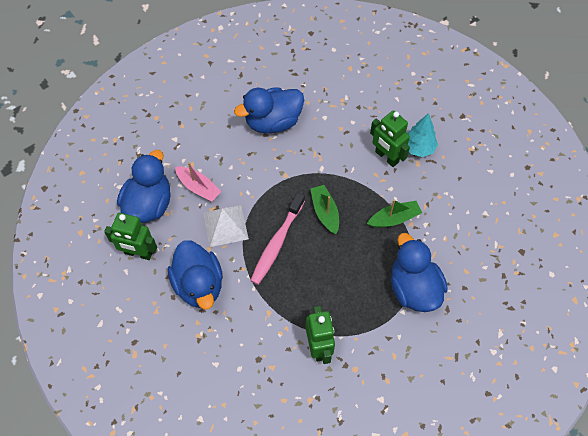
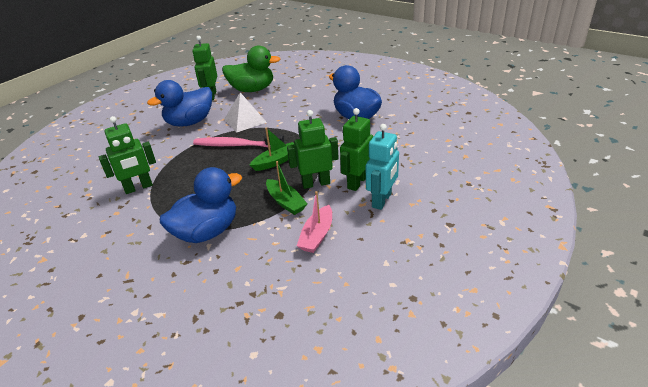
camera: 75 degrees right, 25 degrees down
(149, 204) = (252, 89): blue duck -> green duck
(198, 187) = (275, 103): pink boat -> pink boat (317, 235)
(375, 188) = (316, 183): none -> green robot
(418, 148) = (382, 200): turquoise tree -> turquoise robot

